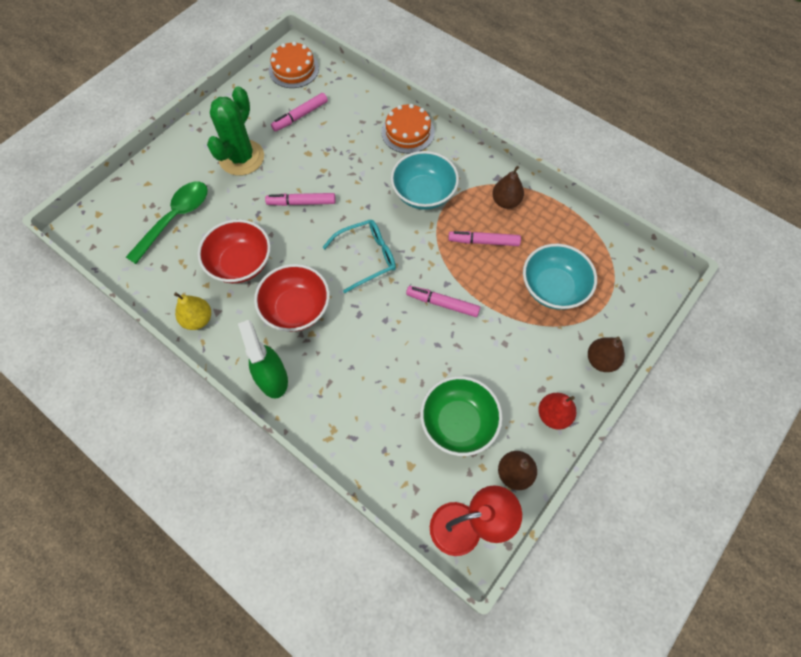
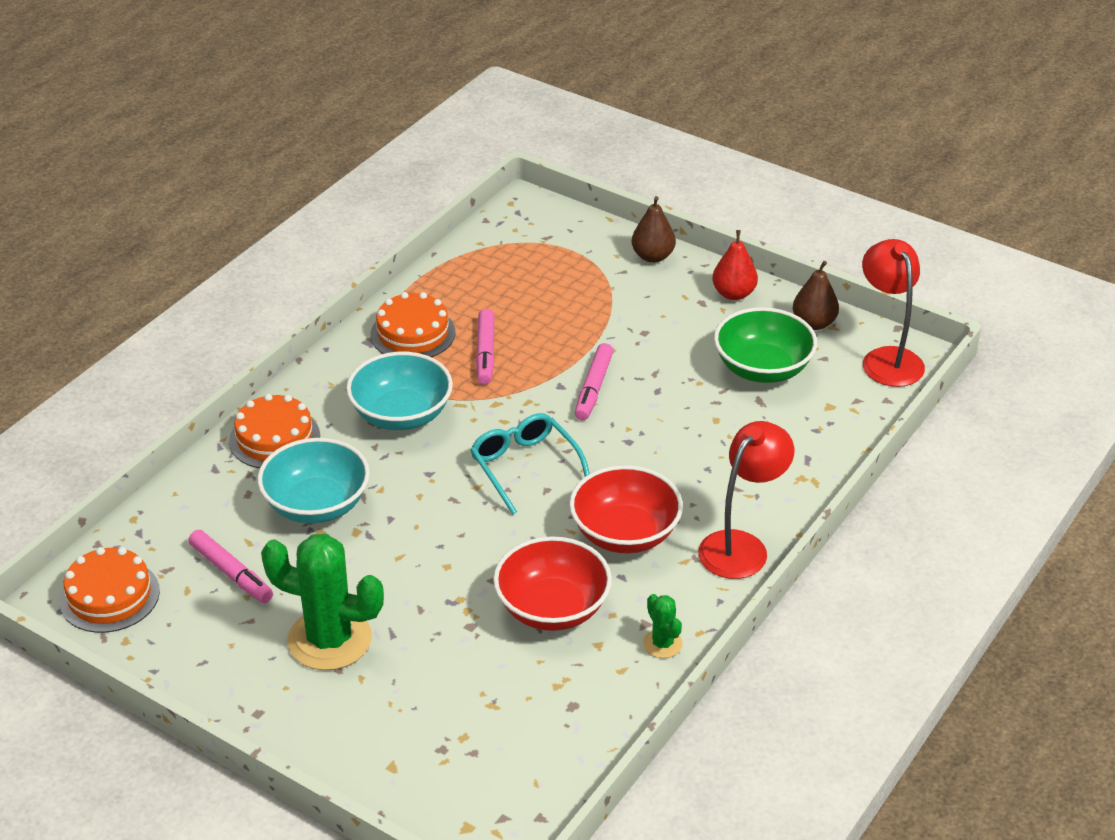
camera: 95 degrees left, 25 degrees down
(175, 219) = (470, 709): green spoon -> none
(198, 319) = (662, 644): yellow pear -> green cactus
(272, 378) = (741, 546): green spray bottle -> red lamp
(301, 203) = (426, 550): pink marker -> none
(505, 201) = (413, 333): brown pear -> orange cake
(553, 288) = (554, 292): turquoise bowl -> turquoise bowl (316, 505)

